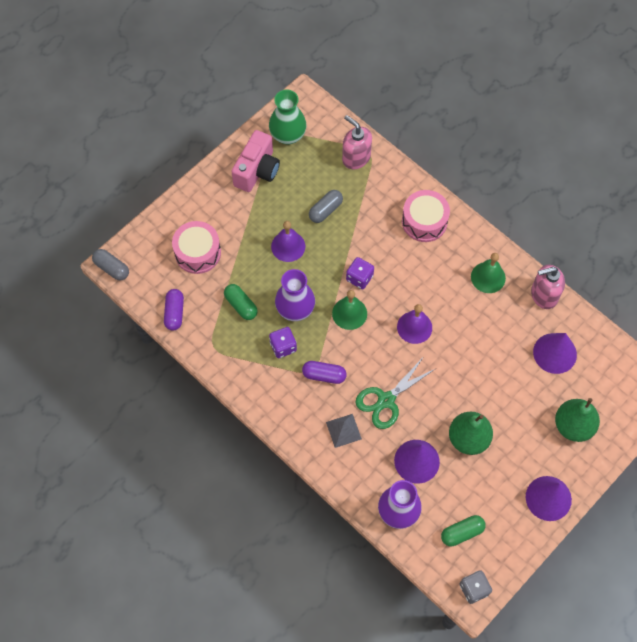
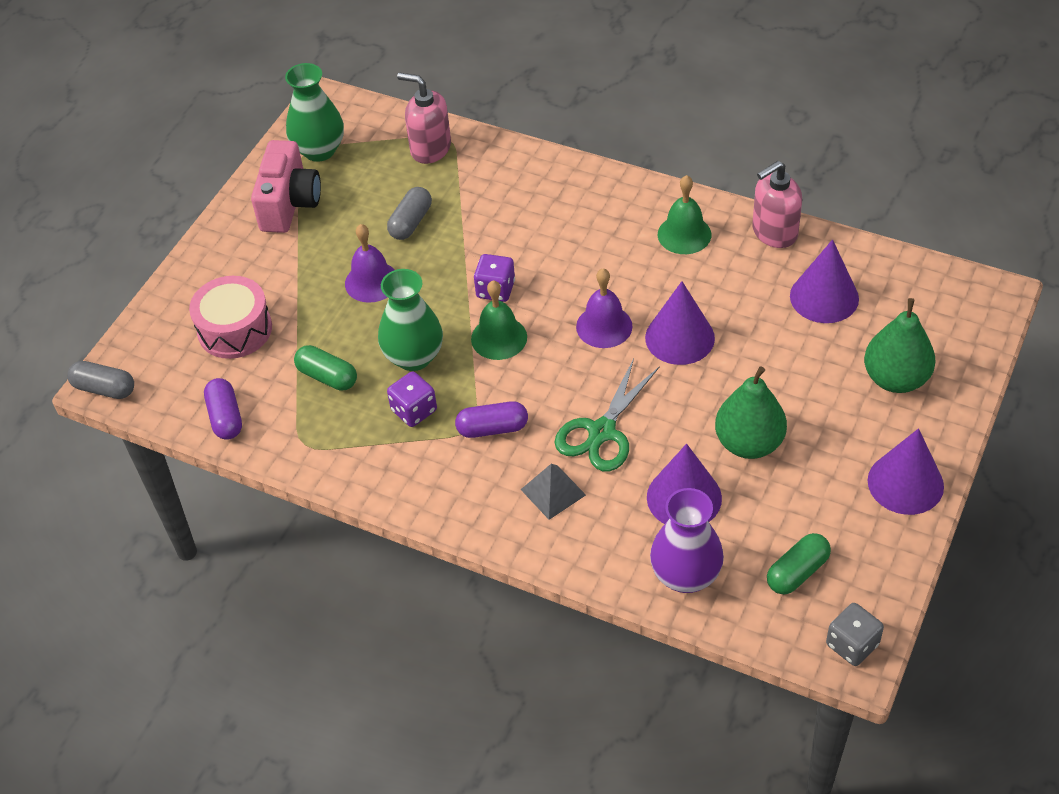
camera: 15 degrees left, 15 degrees down
(295, 309) = (414, 357): purple vase -> green vase
(424, 221) = (562, 195): pink drum -> none
(456, 351) = (679, 337): none -> purple cone

